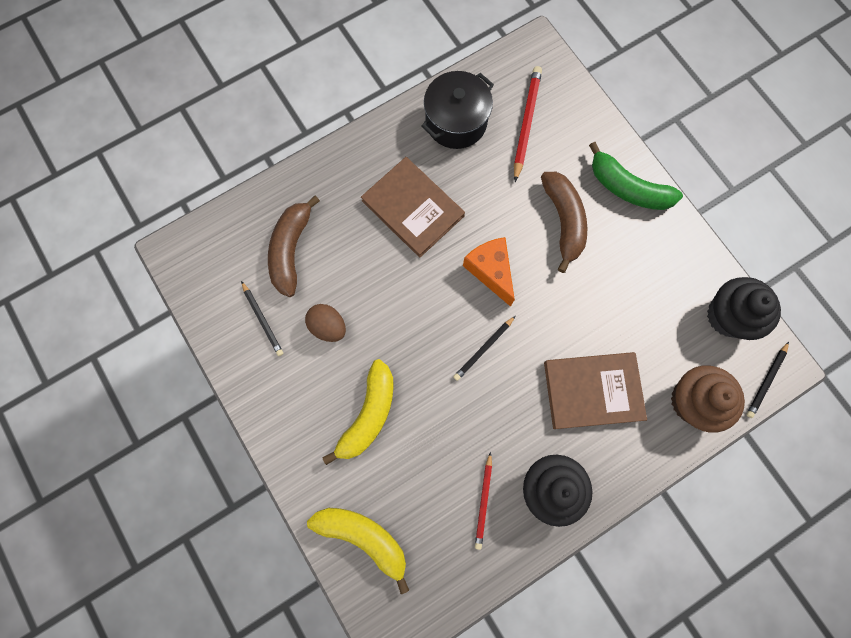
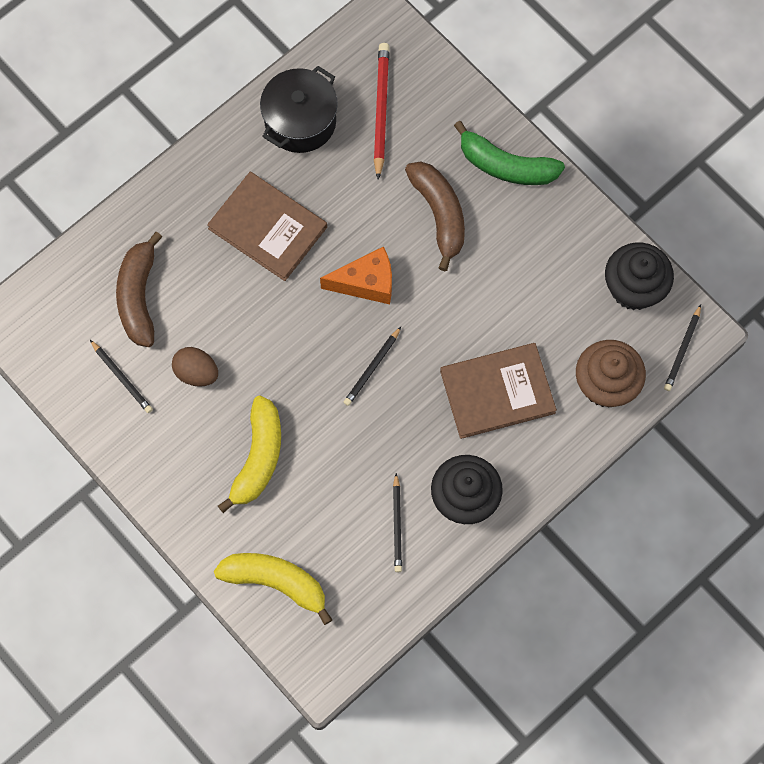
camera: 10 degrees left, 5 degrees down
(483, 501) = (397, 525): red pencil -> black pencil
(490, 271) = (366, 283): orange cheese -> orange cheese turned 120 degrees clockwise

